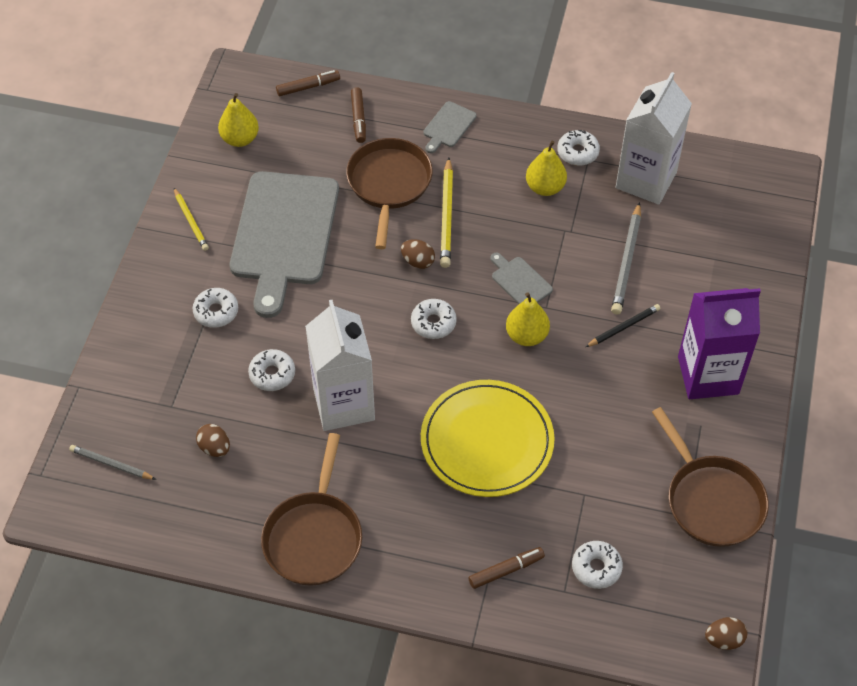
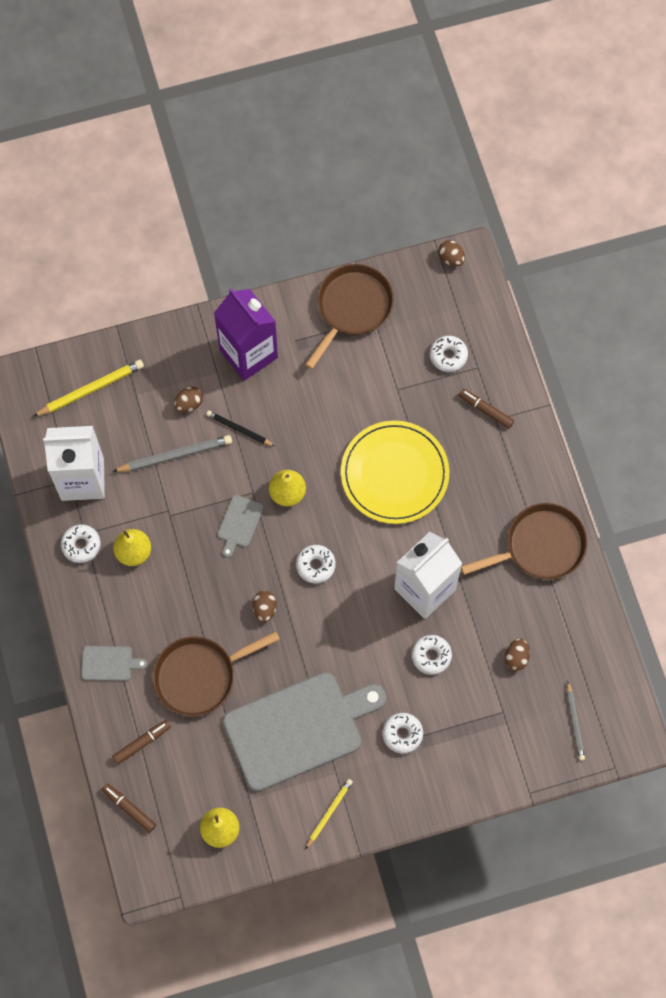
camera: 120 degrees left, 15 degrees up
(447, 216) = (206, 612): yellow pencil -> yellow pencil (91, 389)
(678, 298) = (189, 404): none -> brown egg

